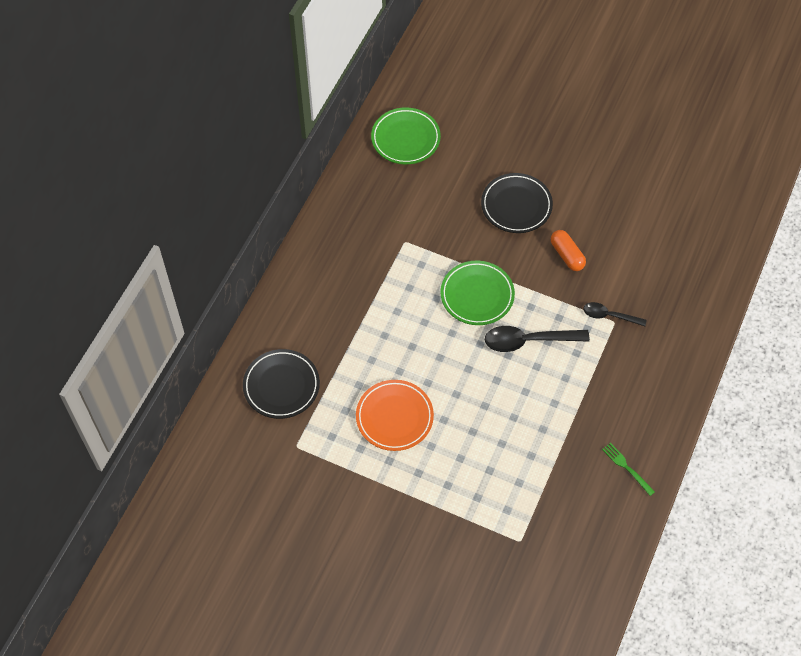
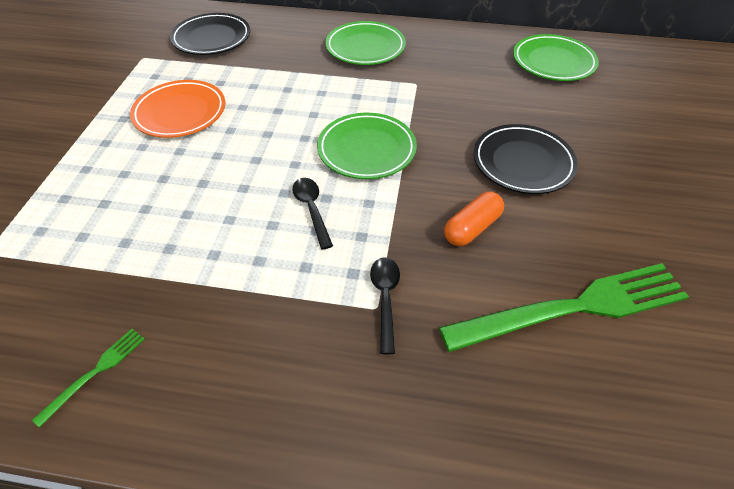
camera: 75 degrees right, 10 degrees down
(339, 264) = (365, 47): none -> green plate
(529, 341) = (312, 210): black spoon -> black spoon, size x0.61
(635, 227) = (574, 308): none -> green fork

